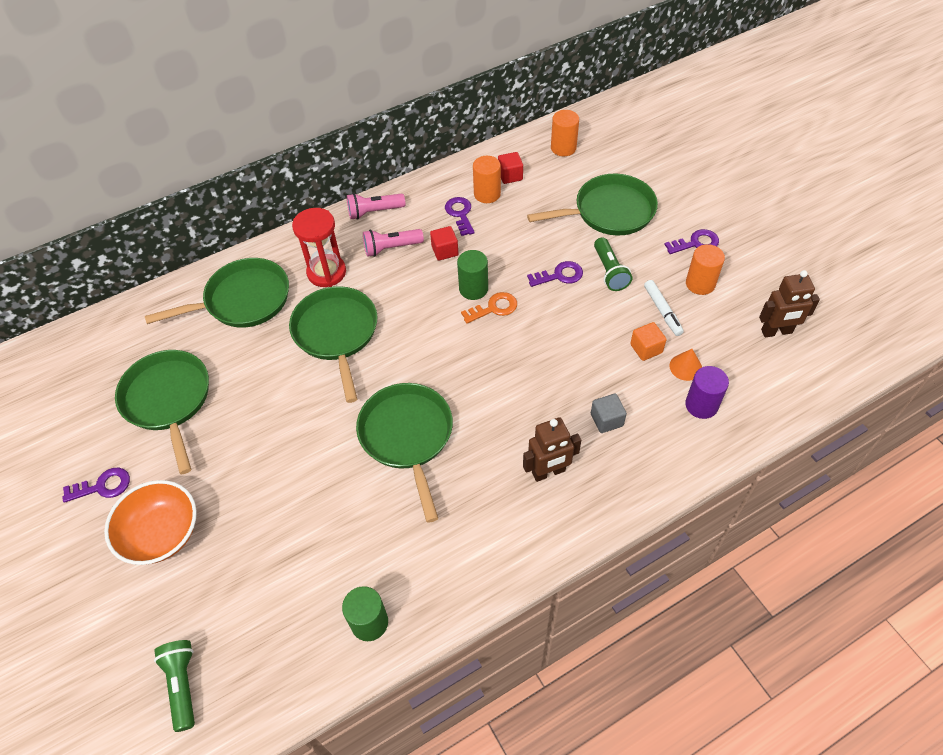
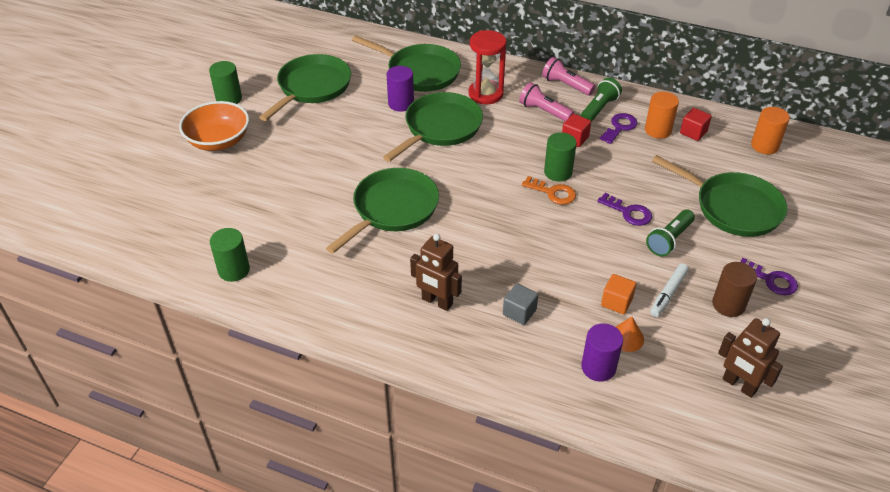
camera: 50 degrees right, 10 degrees down
(103, 486) = (229, 99): purple key -> green cylinder
(182, 685) = (128, 209): green flashlight -> green flashlight (599, 109)
(272, 343) = (401, 104): none -> purple cylinder
(700, 284) = (728, 304): orange cylinder -> brown cylinder

